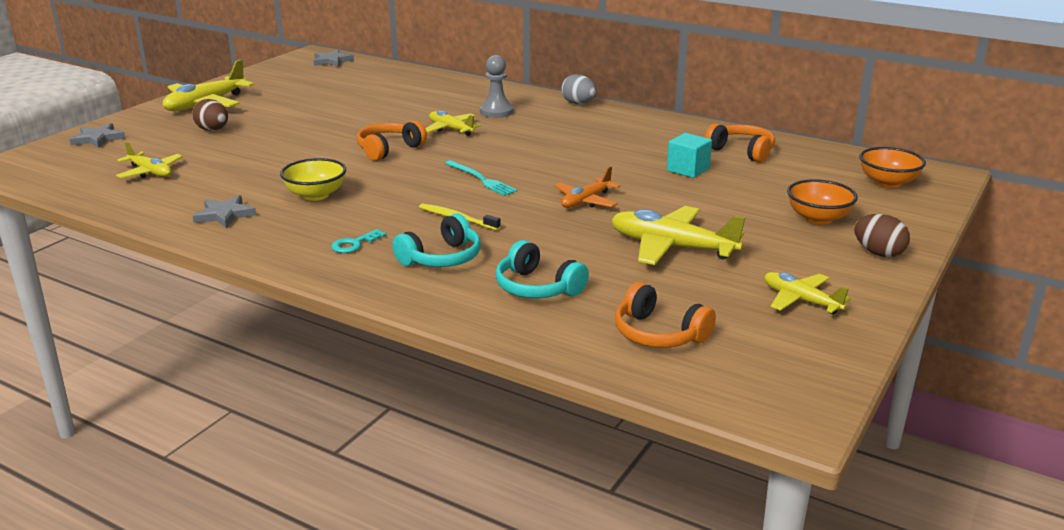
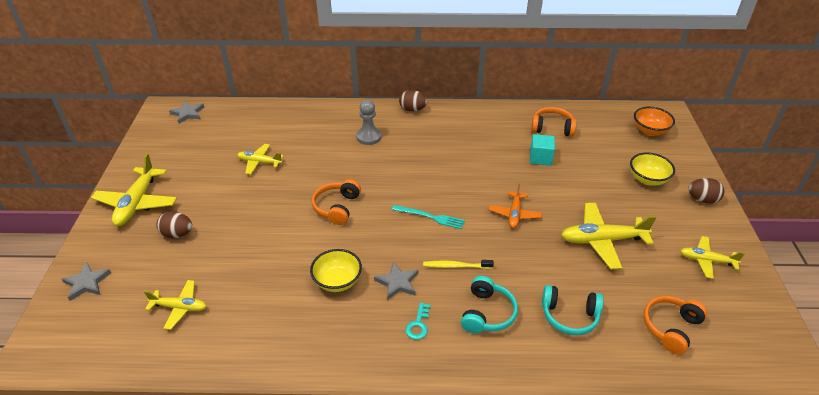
camera: 30 degrees left, 15 degrees up
(224, 215) = (294, 334): grey star -> grey star (397, 282)
(451, 129) = (357, 168): yellow plane -> yellow plane (259, 162)
(578, 103) = (412, 109): grey egg -> brown egg
(658, 334) = (670, 328): orange headphones -> orange headphones turned 120 degrees clockwise
(818, 218) = (647, 179): orange bowl -> yellow bowl

